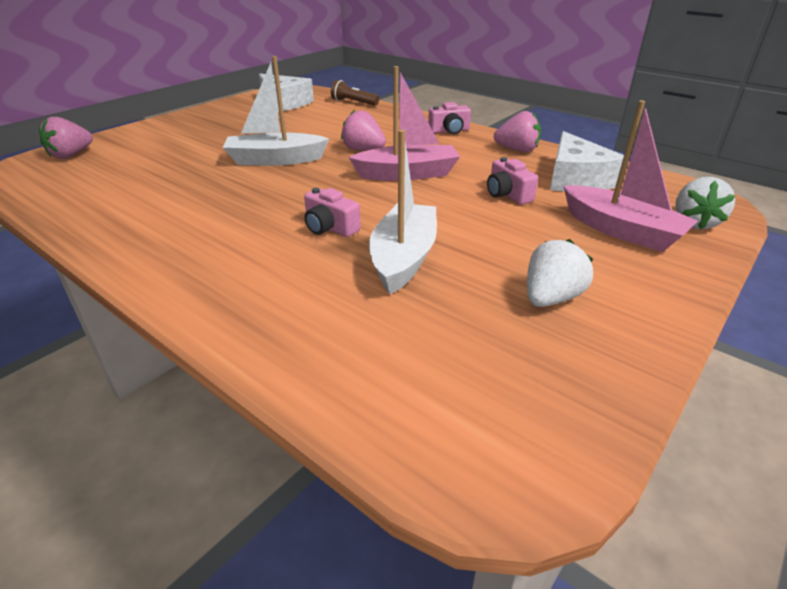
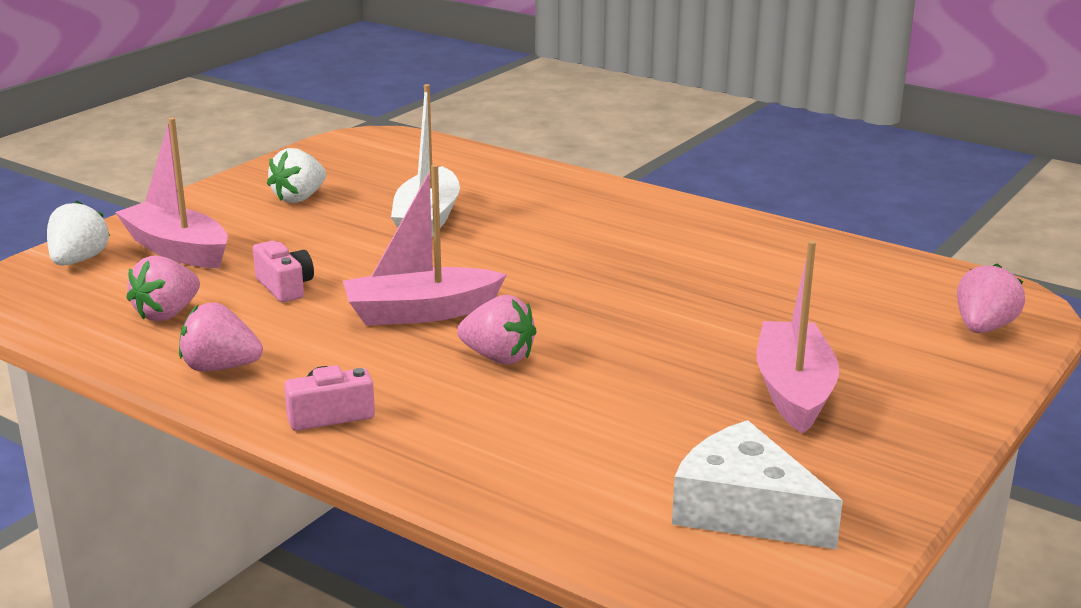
camera: 175 degrees right, 10 degrees down
(220, 133) = (794, 391): none -> pink boat
(275, 160) = (638, 330): white boat -> none
(330, 228) = (511, 242): pink camera -> none
(353, 102) = (560, 520): brown flashlight -> none
(576, 178) = (167, 314): white cheese -> pink strawberry

